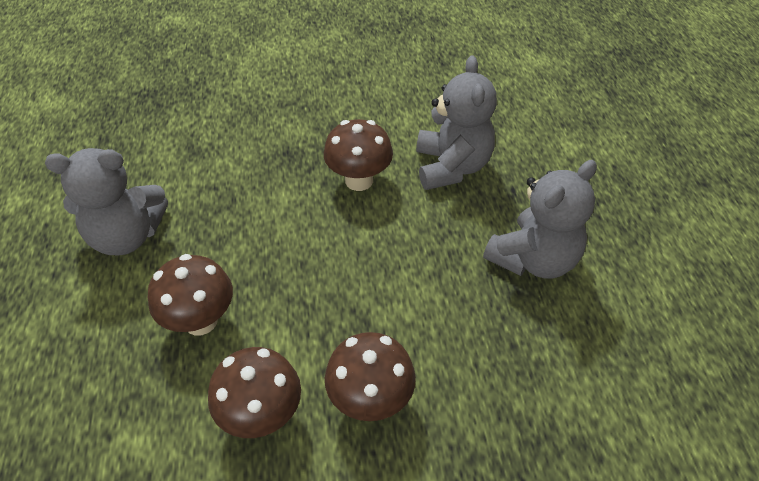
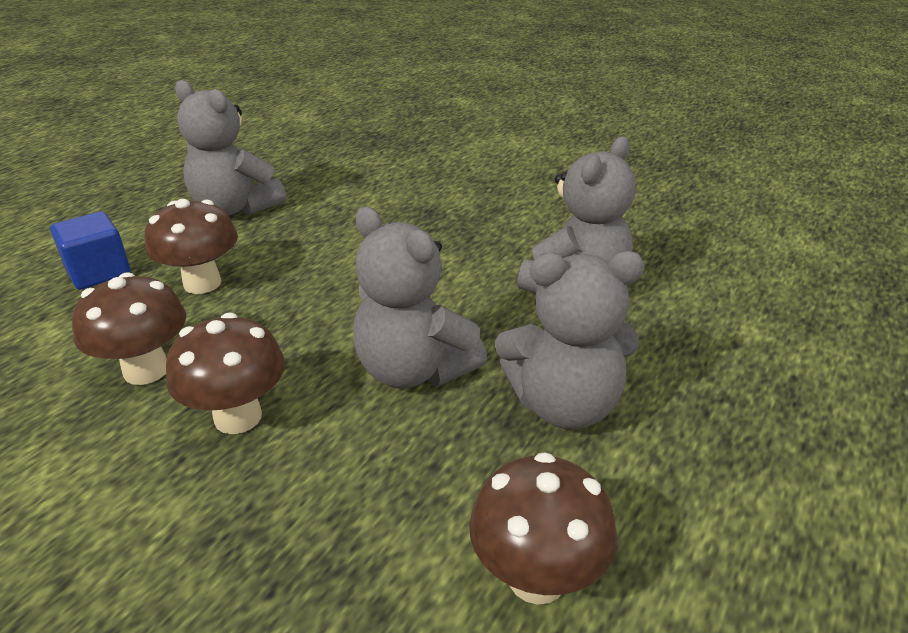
camera: 40 degrees right, 15 degrees down
(95, 367) = (99, 272): none -> blue cube
(359, 180) = (465, 255): brown mushroom -> brown mushroom (536, 577)
(431, 292) = (413, 370): none -> grey teddy bear

